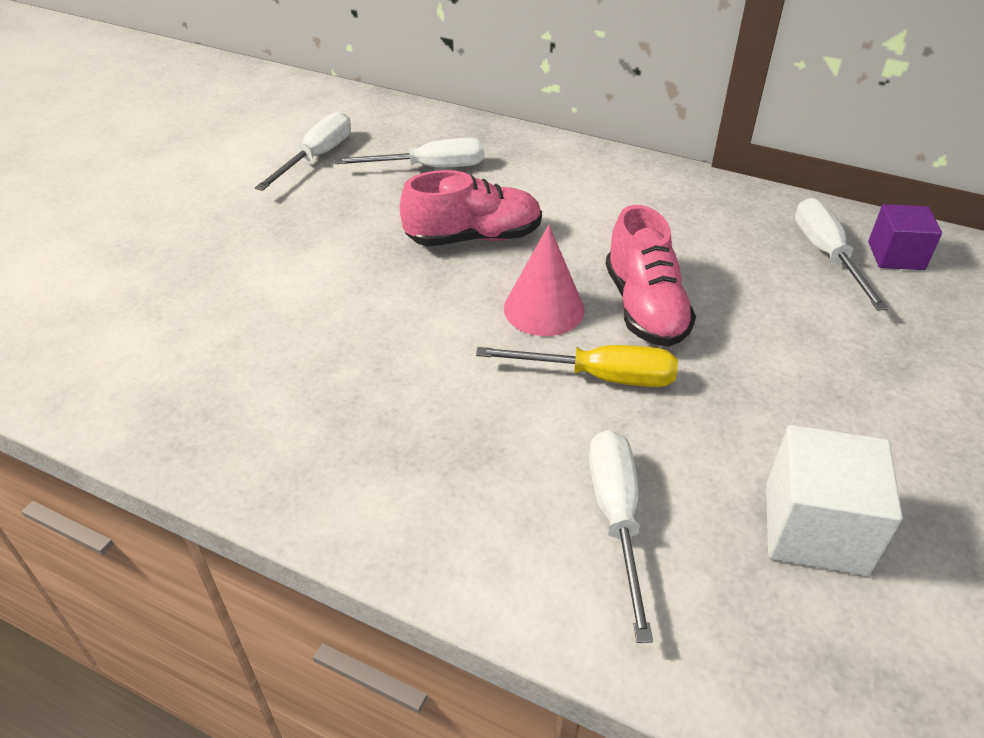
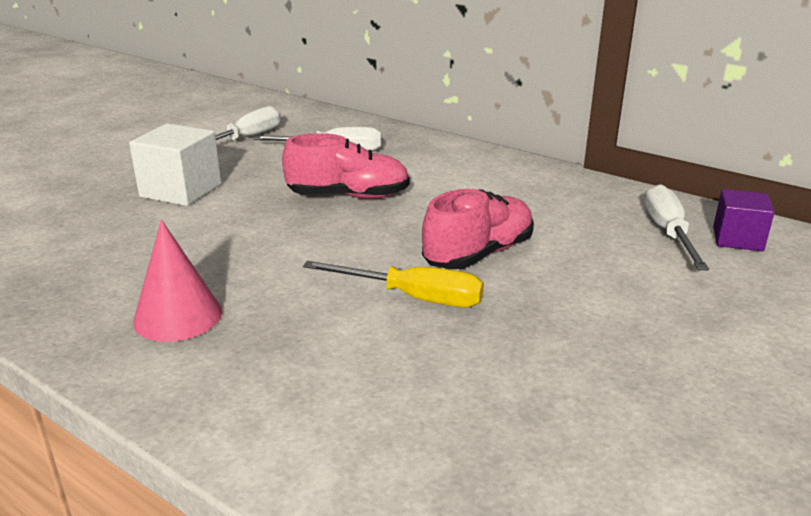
camera: 10 degrees right, 15 degrees down
(544, 309) = (386, 247): pink cone -> pink cone (178, 316)
(616, 518) = (379, 401): white screwdriver -> none
(645, 307) = (478, 254): pink shoe -> pink shoe turned 135 degrees counterclockwise
(815, 528) = (575, 433): white cube -> white cube (181, 190)

